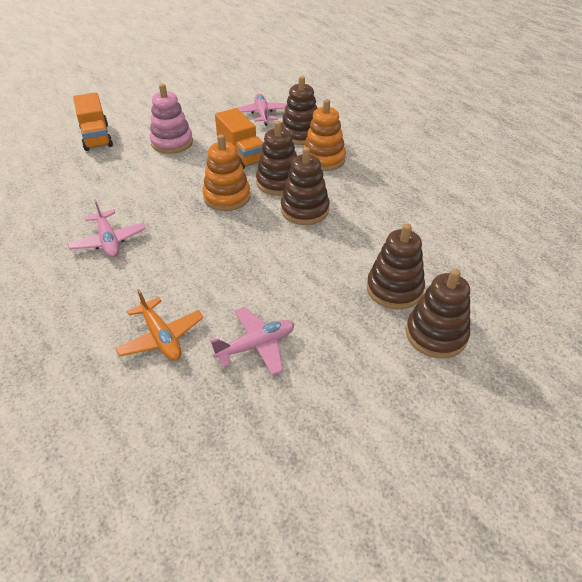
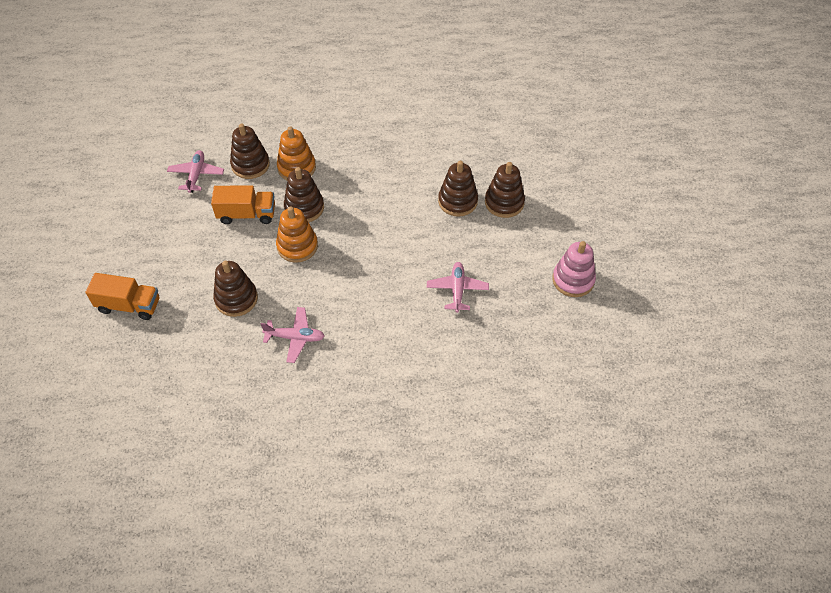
camera: 60 degrees left, 10 degrees up
(161, 337) = (418, 336): orange plane -> none
(172, 143) = (188, 253): pink stacking toy -> pink stacking toy (573, 280)
(262, 114) = (196, 175): pink plane -> pink plane turned 75 degrees clockwise
(304, 210) = (349, 208): brown stacking toy -> brown stacking toy (236, 299)

